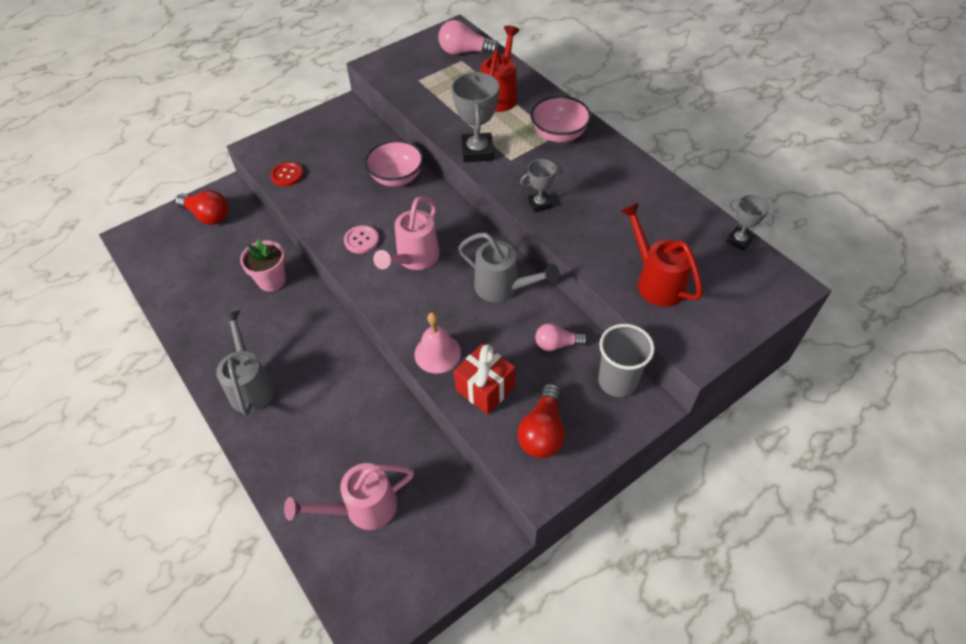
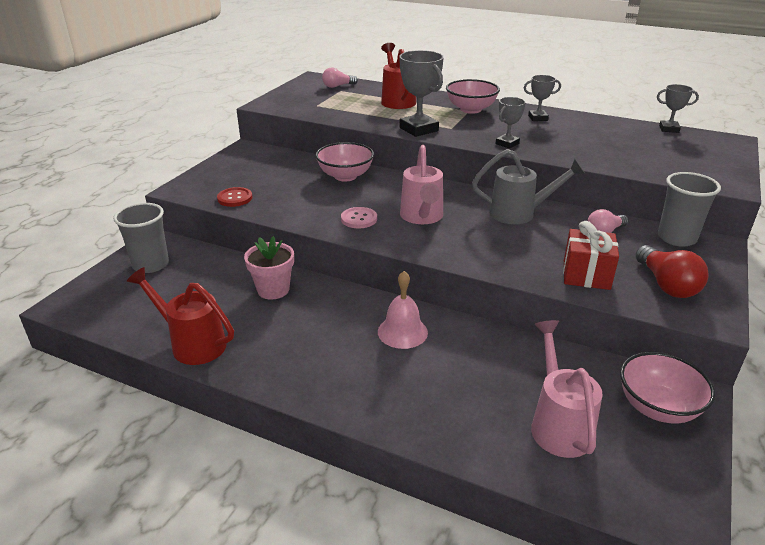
camera: 30 degrees left, 20 degrees down
(208, 216) = (151, 264): red light bulb -> grey cup
(251, 385) = (334, 374): grey watering can -> none
(363, 508) = (558, 424): pink watering can -> pink watering can turned 135 degrees clockwise
(437, 353) = (517, 267): pink bell -> pink bell (402, 332)
(450, 533) = (657, 407): none -> pink bowl
(465, 52) = (338, 86): pink light bulb -> pink light bulb, size x0.66
(614, 172) = (538, 118): none -> grey trophy
(656, 281) = (647, 159): red watering can -> red watering can (192, 343)

